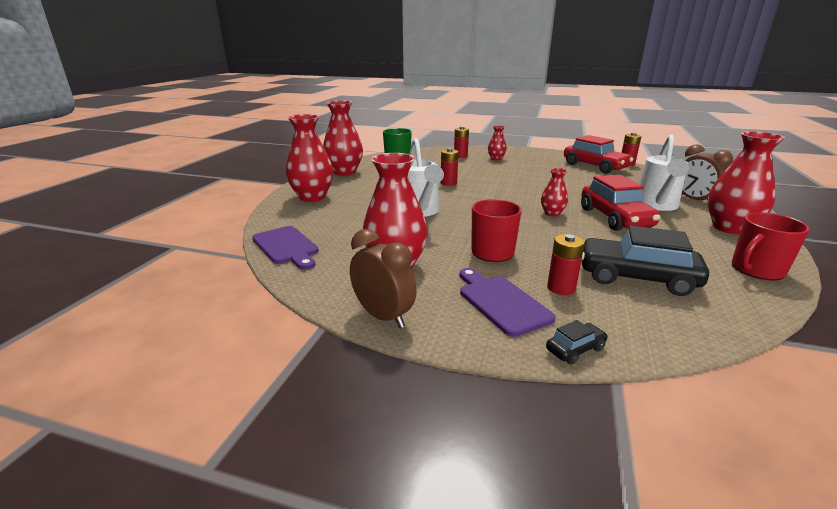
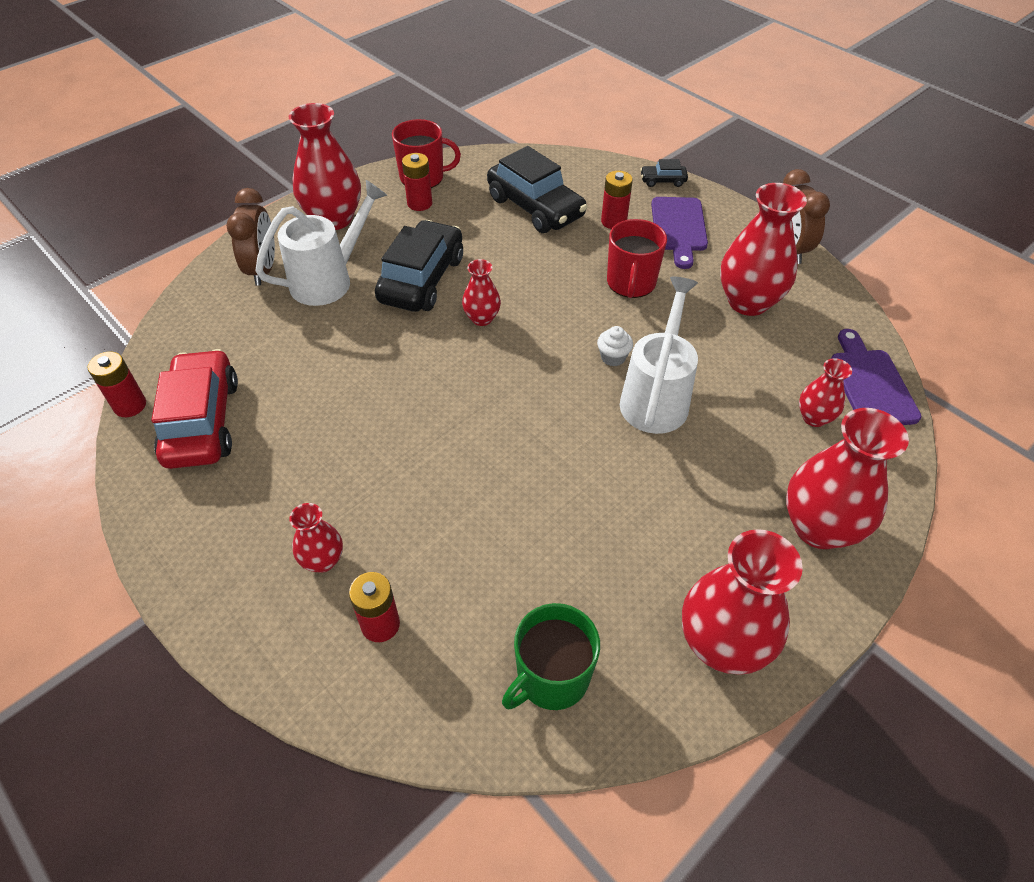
camera: 150 degrees left, 25 degrees up
(323, 225) = (814, 418): none -> red vase
(448, 183) = (538, 476): red battery -> red battery (419, 203)
(459, 218) = (613, 357): none -> white cupcake
(615, 218) = (421, 279): red car -> black car

